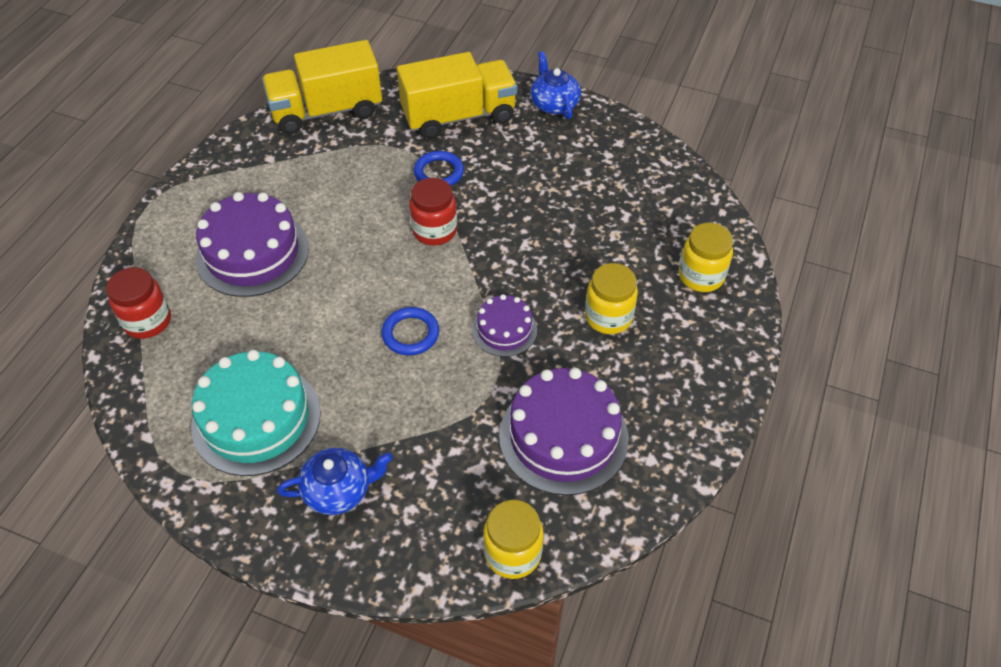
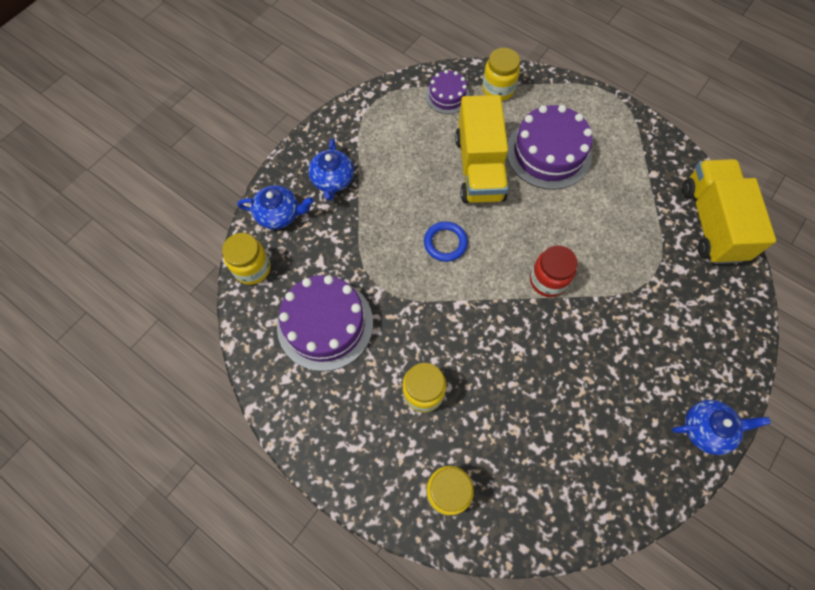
camera: 105 degrees right, 15 degrees up
(147, 321) = (498, 89): red jar -> yellow jar
(256, 419) = (400, 142): turquoise cake -> none
(414, 546) = (279, 214): none -> blue teapot
(439, 173) = (618, 298): blue ring -> none
(459, 116) = (694, 332): yellow truck -> yellow truck (479, 168)
(504, 330) = (431, 308): purple cake -> purple cake (447, 96)

